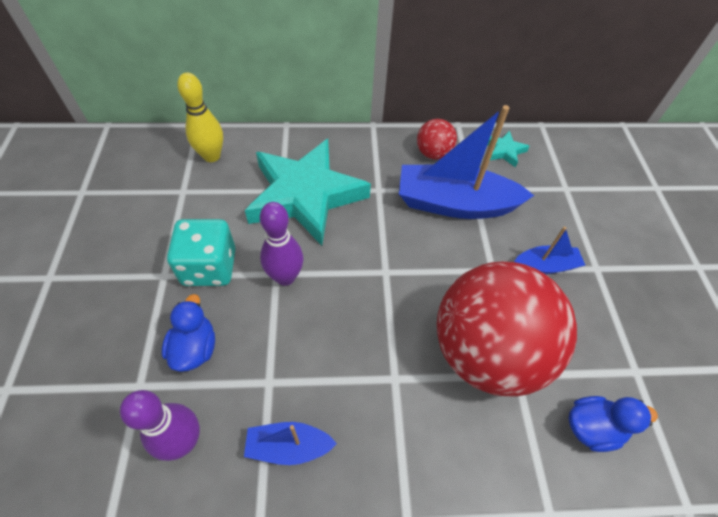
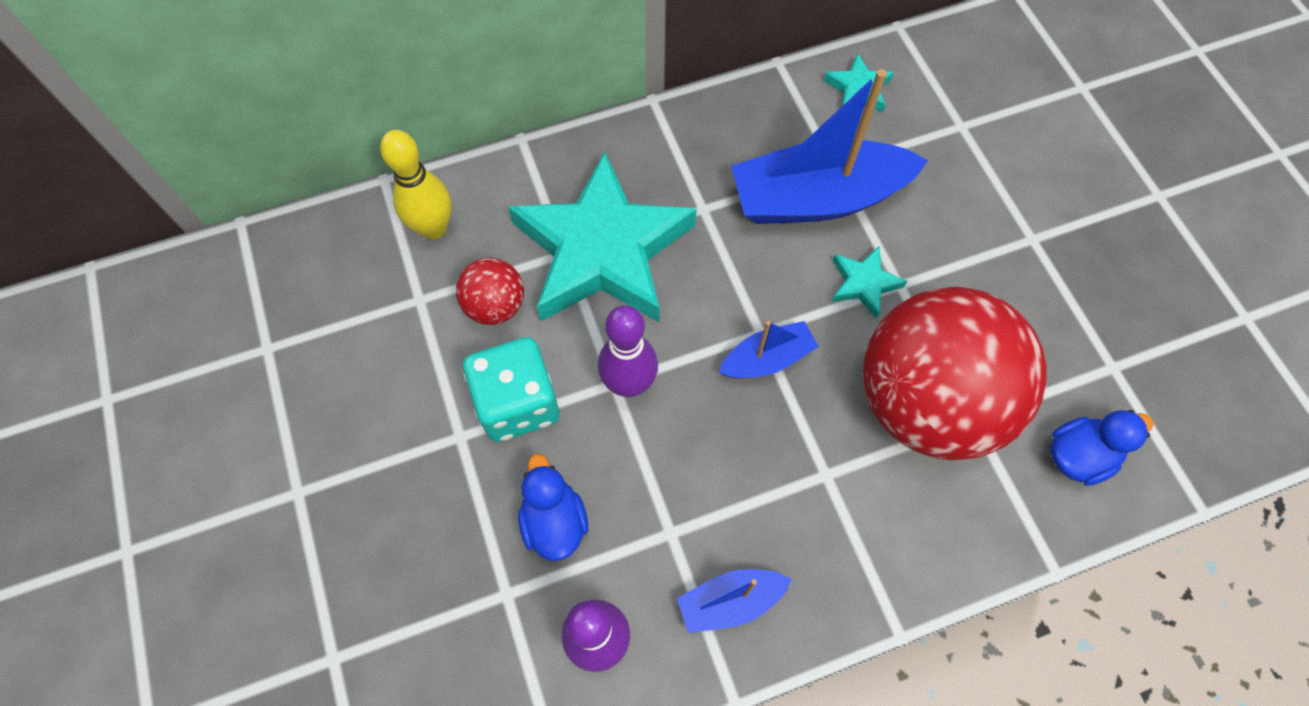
camera: 15 degrees left, 10 degrees up
(433, 153) = (759, 124): red ball -> red ball (495, 306)
(467, 262) = (863, 283): none -> turquoise star
(545, 266) = (967, 256): blue boat -> blue boat (767, 359)

